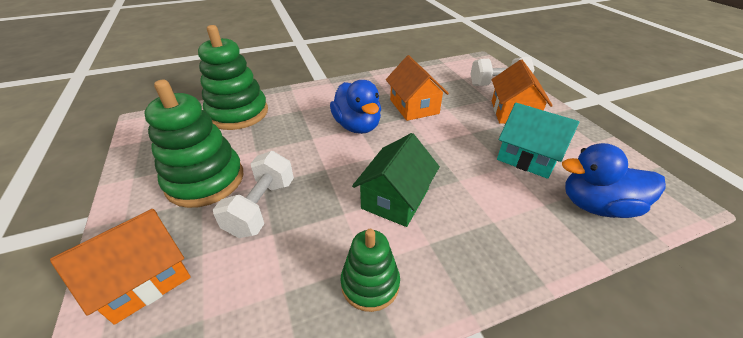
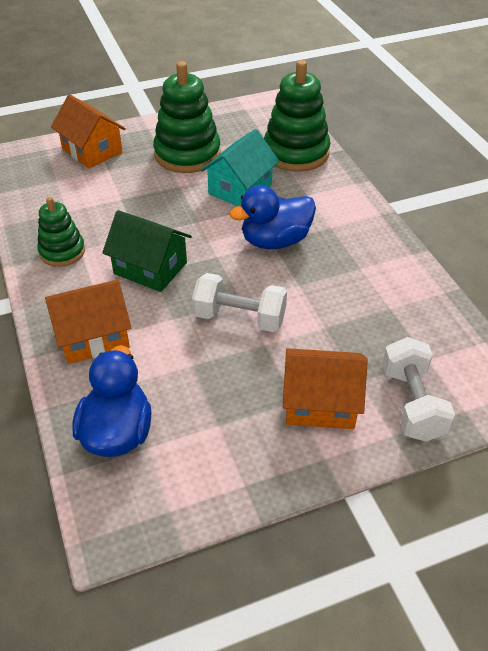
camera: 90 degrees right, 5 degrees up
(262, 207) = (150, 189): white dumbbell -> white dumbbell (239, 318)
(414, 106) = (325, 292): orange house -> orange house (93, 337)
(527, 157) = (209, 391): turquoise house -> turquoise house (240, 189)

